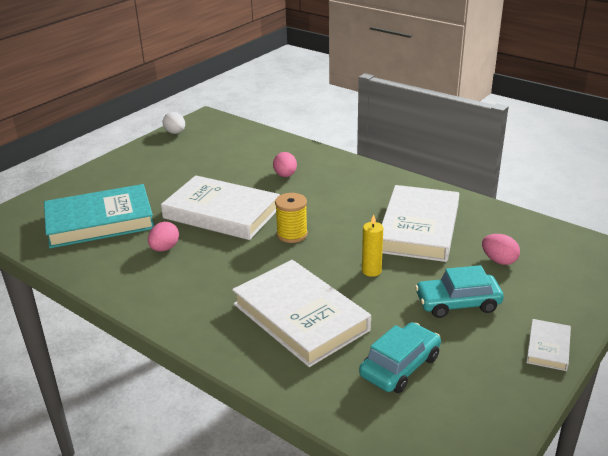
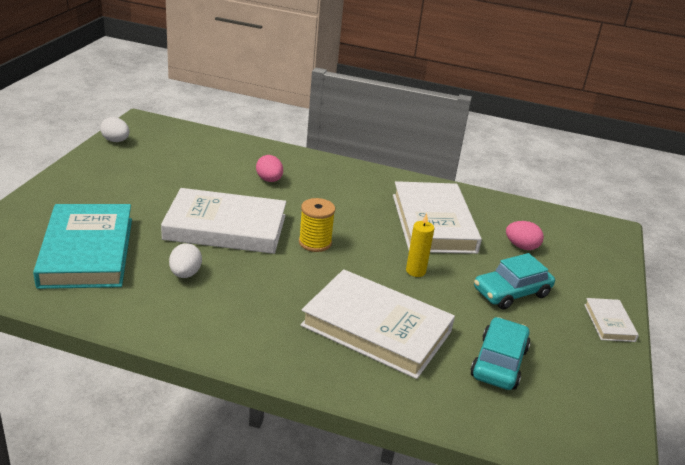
camera: 25 degrees left, 0 degrees up
(100, 221) = (87, 251): turquoise book -> turquoise book turned 60 degrees counterclockwise
(164, 248) = (185, 274): pink egg -> white egg

